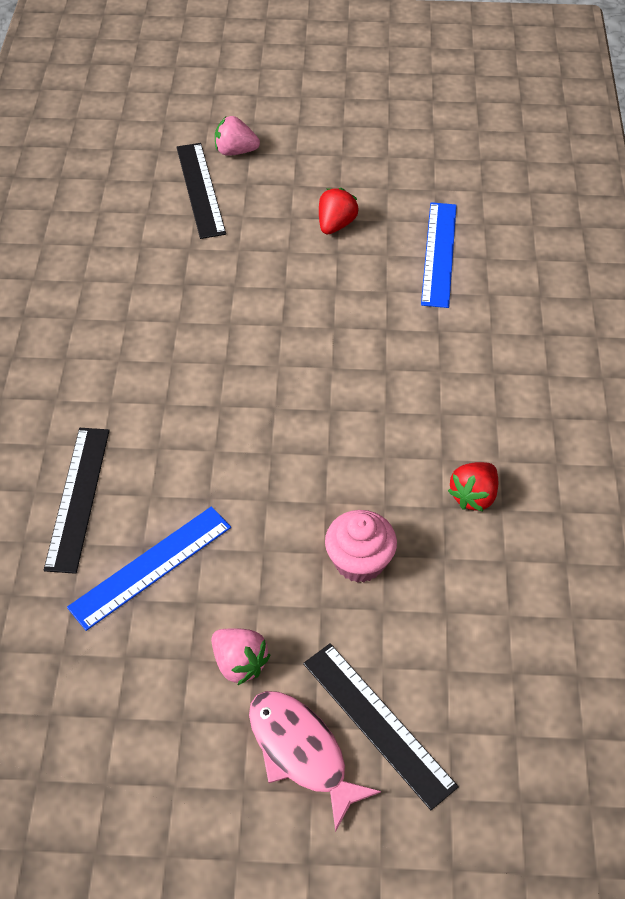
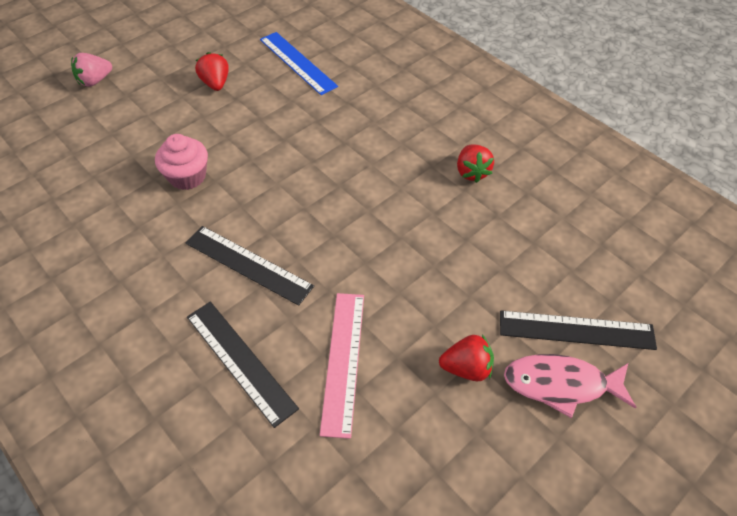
camera: 45 degrees left, 0 degrees up
(151, 567) = (343, 361): blue ruler -> pink ruler
(200, 189) = (97, 116): black ruler -> black ruler (248, 264)
(239, 663) = (466, 368): pink strawberry -> red strawberry
(359, 561) = (458, 253): pink cupcake -> pink cupcake (187, 176)

